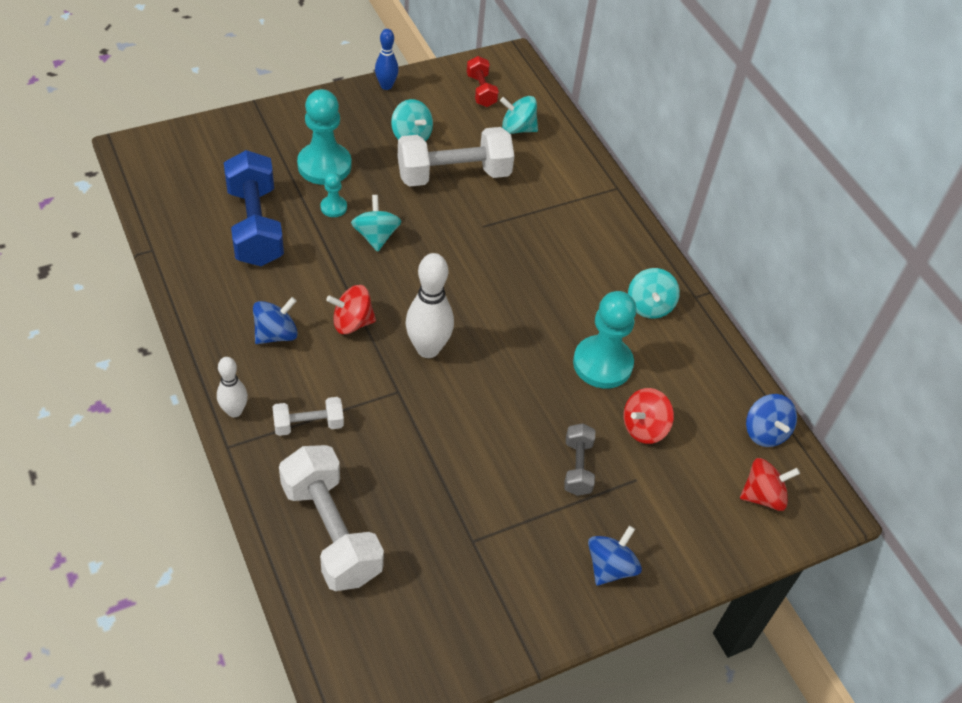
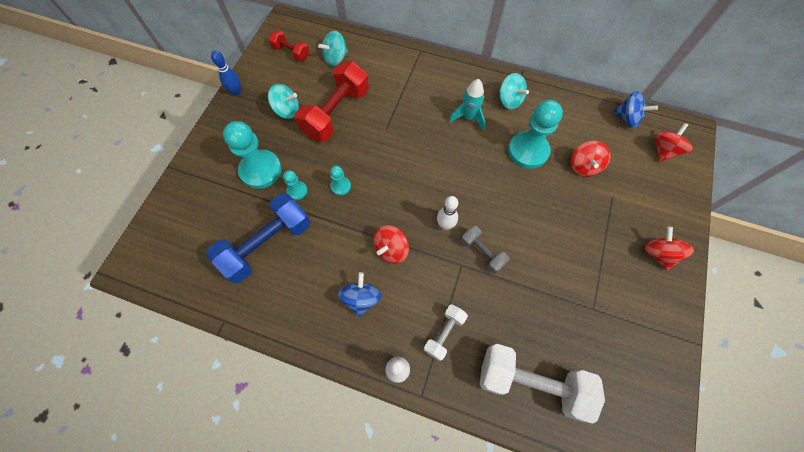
camera: 40 degrees left, 15 degrees up
(255, 226) = (267, 244): blue dumbbell -> blue dumbbell turned 75 degrees counterclockwise
(376, 236) = (340, 186): turquoise spinning top -> turquoise pawn
(428, 349) = (445, 225): white bowling pin -> white bowling pin, size x0.60
(454, 175) = (336, 113): white dumbbell -> red dumbbell
(577, 467) = (584, 217): grey dumbbell -> grey dumbbell (482, 253)
(581, 284) = (468, 118): none -> turquoise rocket
(610, 567) = (658, 254): blue spinning top -> red spinning top

